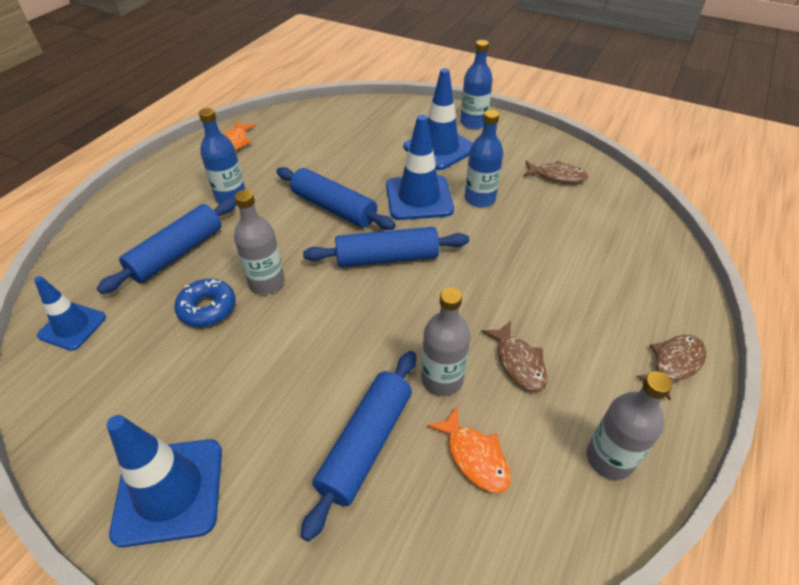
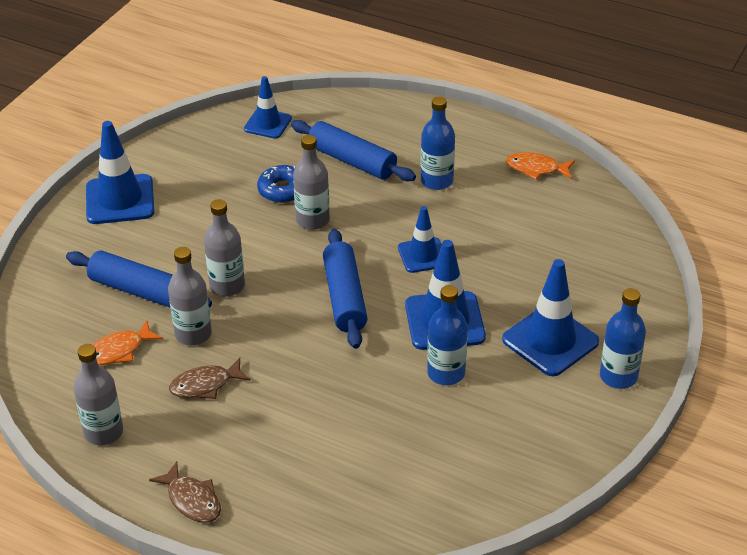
camera: 90 degrees right, 5 degrees down
(334, 208) = (422, 255): blue rolling pin -> blue traffic cone
(364, 352) = (227, 286): none -> grey bottle
(557, 176) = (499, 452): brown fish -> none

